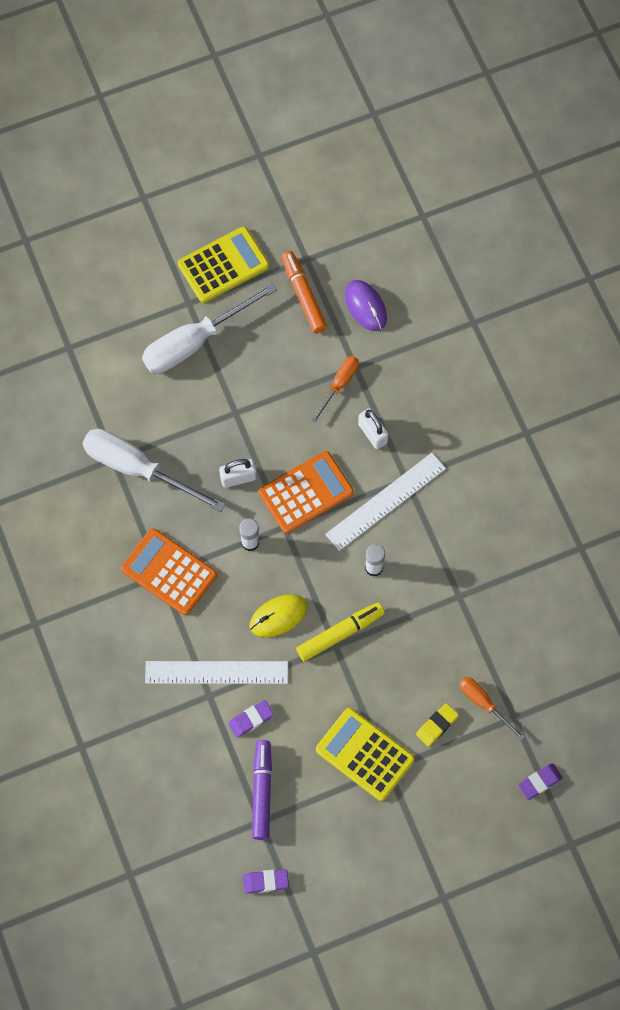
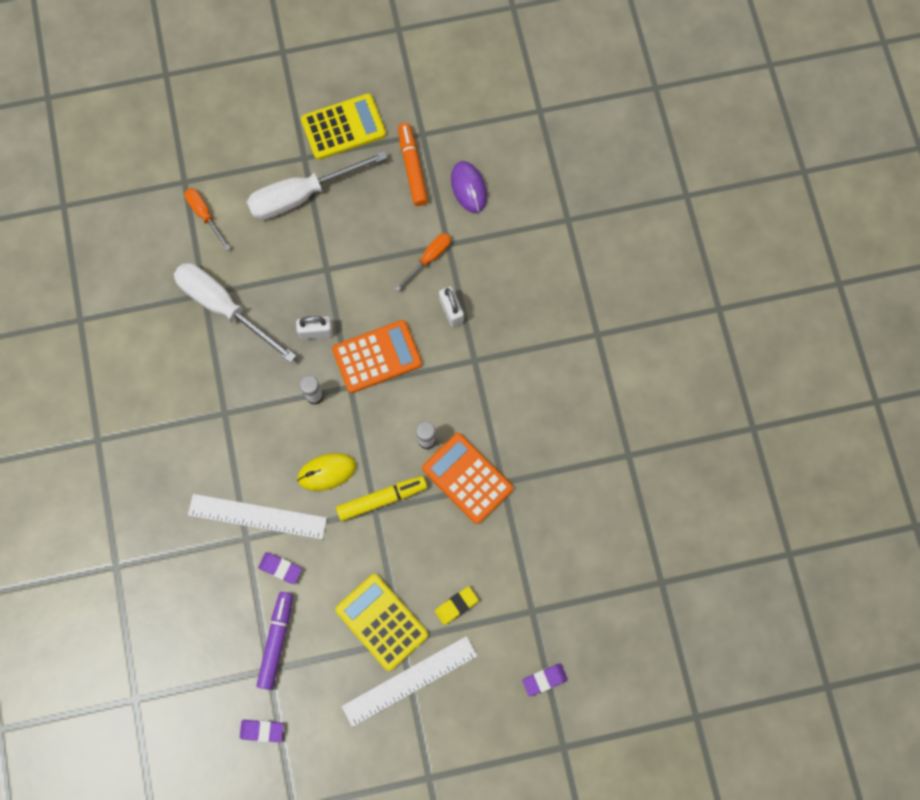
camera: 10 degrees right, 5 degrees up
(169, 572) = (233, 411): orange calculator -> orange calculator (467, 478)
(251, 719) = (280, 568): purple eraser -> purple eraser turned 45 degrees clockwise
(385, 501) = (450, 378): white ruler -> white ruler (409, 680)
(483, 703) = (505, 592): orange screwdriver -> orange screwdriver (204, 215)

